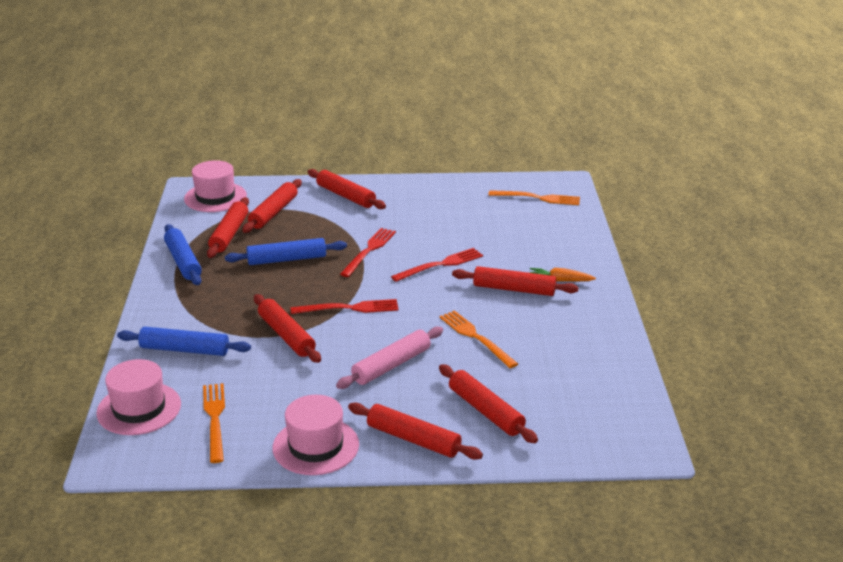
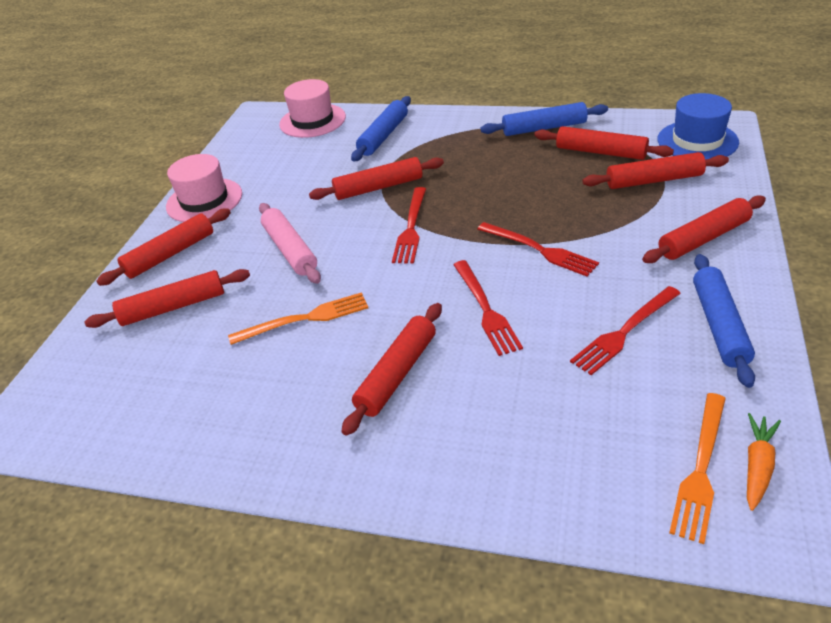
camera: 110 degrees right, 10 degrees up
(215, 197) = (697, 141): pink hat -> blue hat
(215, 419) = (276, 153): orange fork -> none
(273, 212) = (654, 180): red rolling pin -> red rolling pin turned 45 degrees counterclockwise
(286, 259) = (532, 189): blue rolling pin -> blue rolling pin (719, 325)
(446, 218) = (624, 332): none -> red fork
(560, 280) = (401, 433): orange carrot -> orange carrot (757, 466)

